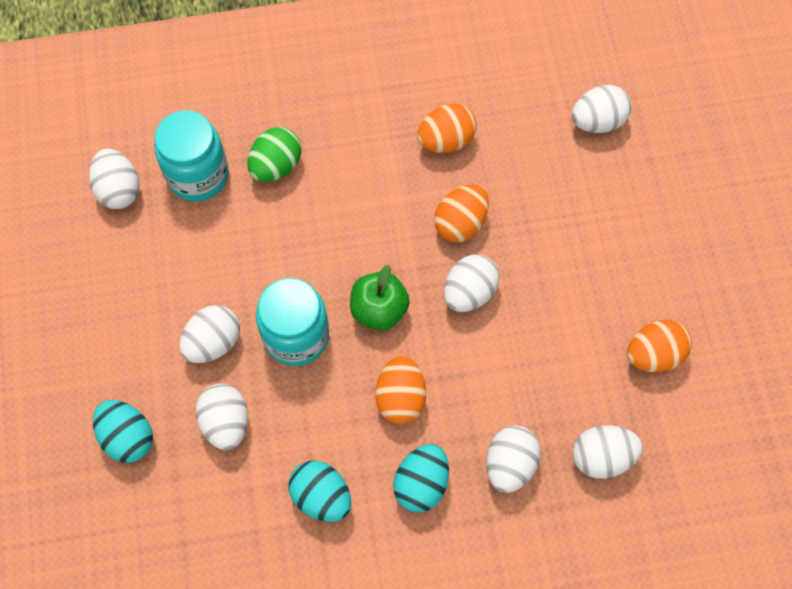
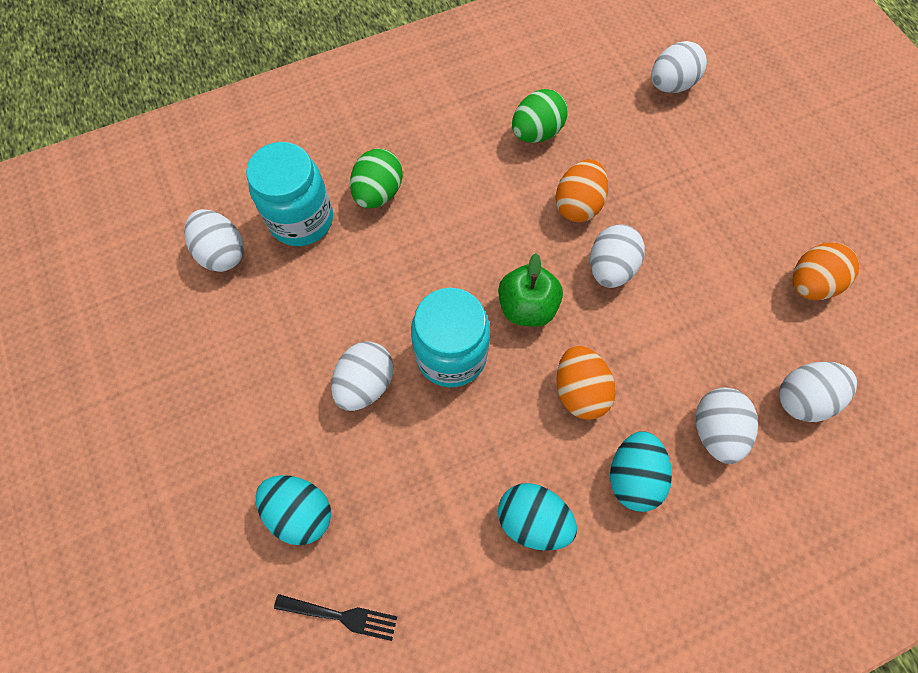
camera: 15 degrees left, 0 degrees up
(138, 529) = (340, 616): none -> black fork
(226, 422) = (404, 466): white egg -> none
(446, 140) = (536, 132): orange egg -> green egg

